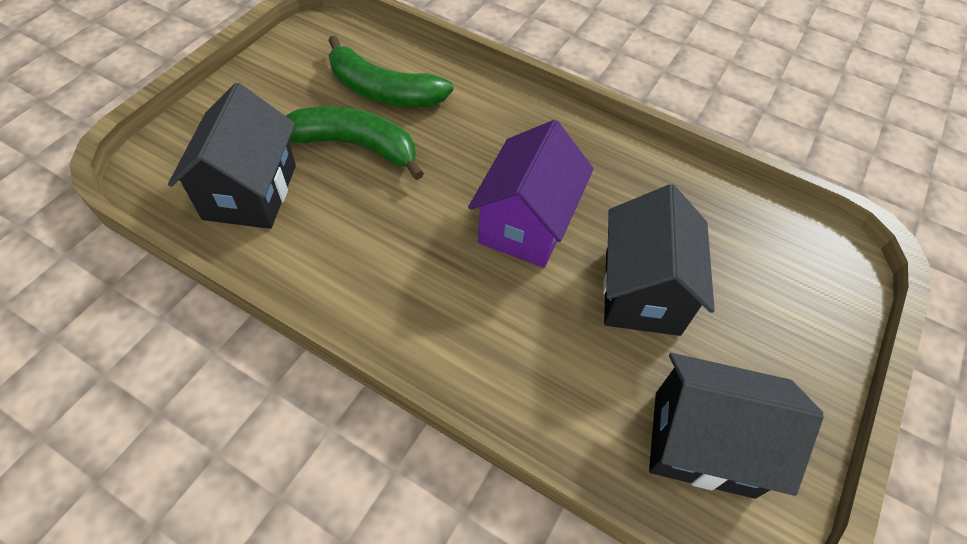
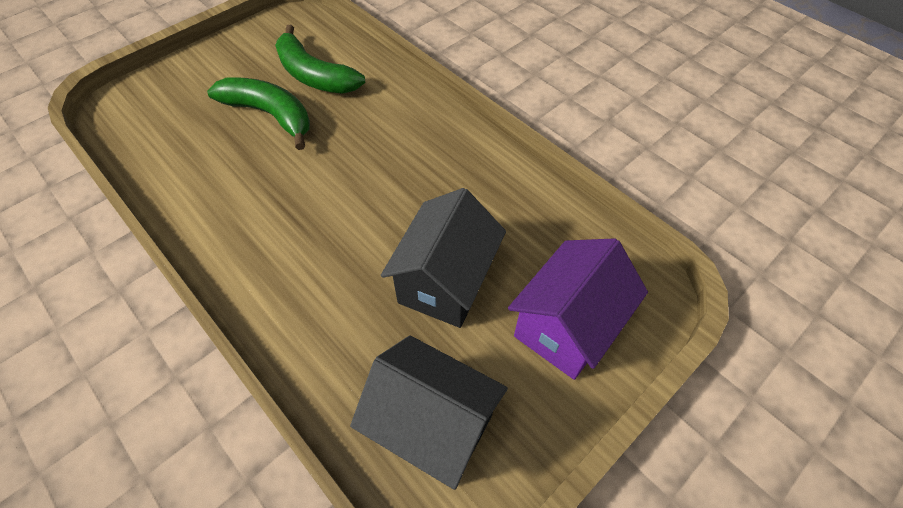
camera: 20 degrees right, 0 degrees up
(250, 192) = (175, 136): black house -> none
(526, 224) = (375, 204): purple house -> purple house (567, 327)

